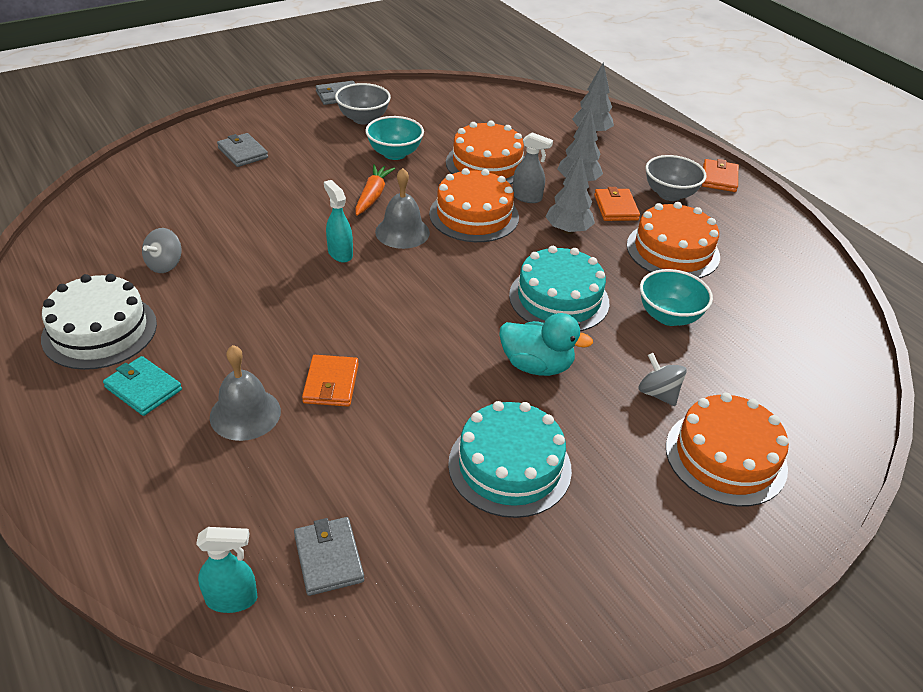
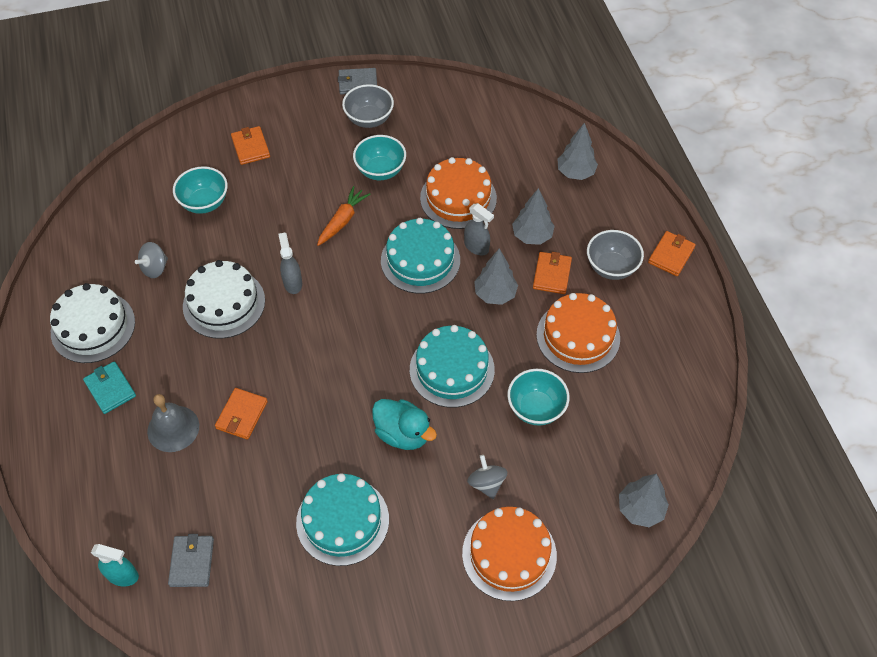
camera: 20 degrees right, 15 degrees up
(206, 202) = (204, 203): none -> turquoise bowl
(242, 153) = (250, 147): grey wallet -> orange wallet
(264, 283) = (224, 303): none -> white cake
(340, 253) = (292, 283): turquoise spray bottle -> grey spray bottle
(402, 232) = (352, 268): grey bell -> none
(474, 215) = (420, 260): orange cake -> turquoise cake
(835, 384) = (640, 509): none -> grey tree

